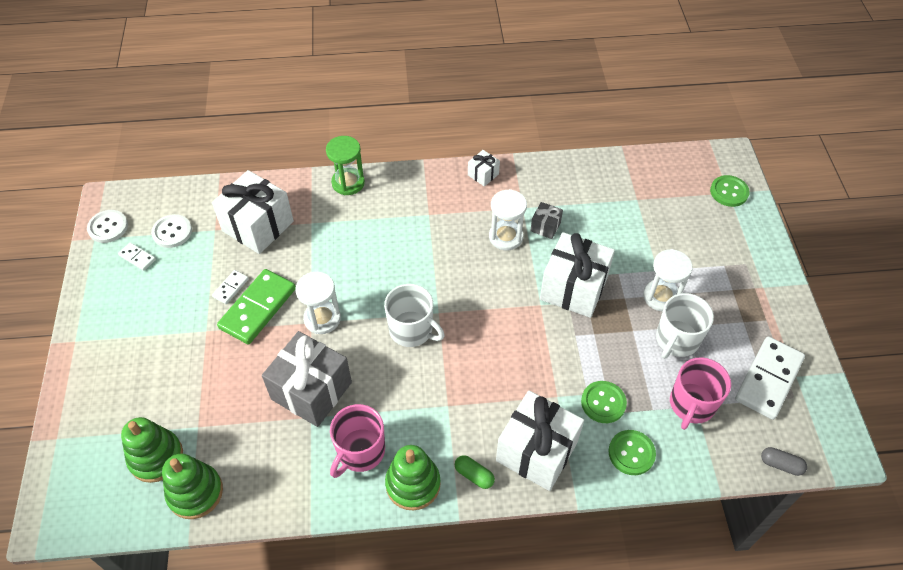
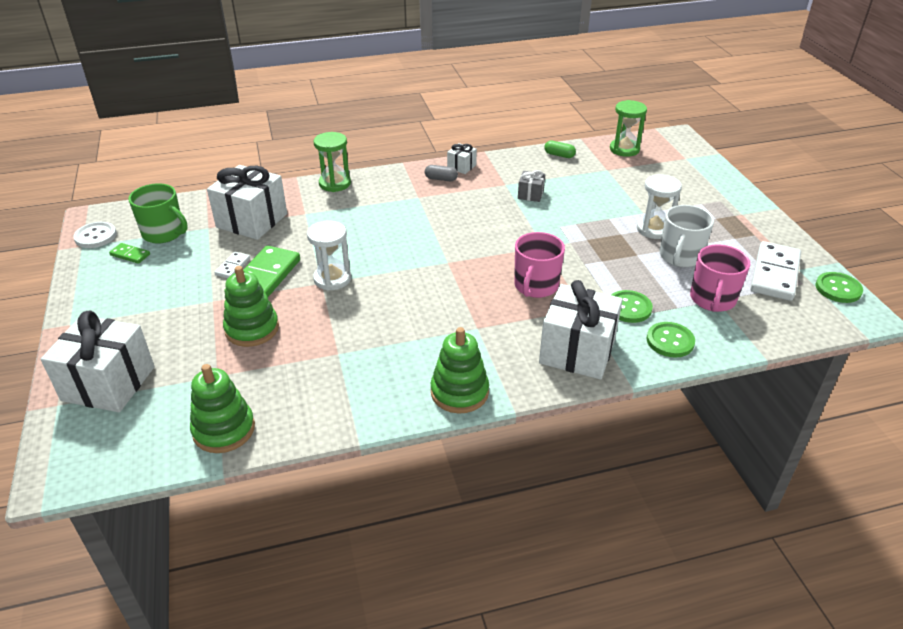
camera: 10 degrees left, 15 degrees down
(137, 257) = (130, 255): white domino -> green domino
(156, 457) = (174, 406): green stacking toy -> green stacking toy (252, 329)
(172, 232) = (164, 233): white button -> green mug
(311, 390) = (334, 333): grey gift -> none
(360, 451) = (397, 373): pink mug -> pink mug (535, 286)
(412, 330) = (425, 277): white mug -> none
(474, 475) = (520, 377): green capsule -> green capsule (559, 155)
(506, 237) = (496, 204): white hourglass -> none
(573, 288) = (571, 232): white gift -> white gift (108, 383)
(664, 170) = (624, 149): none -> green hourglass
(729, 192) = (686, 157): green button -> green button (838, 289)
(780, 464) = (813, 332): grey capsule -> grey capsule (441, 179)

